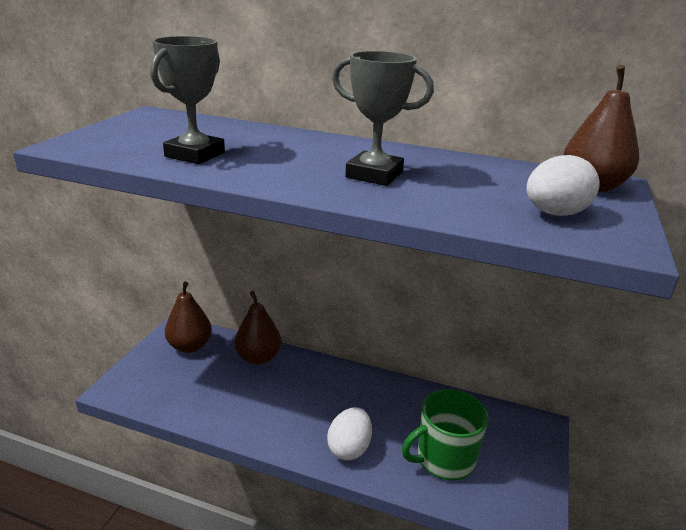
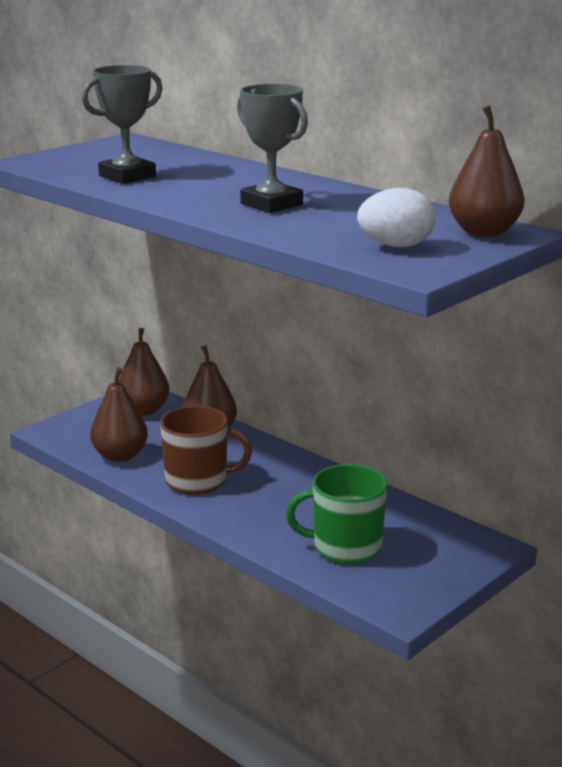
camera: 25 degrees right, 5 degrees down
(196, 403) = (120, 456): none -> brown pear
(280, 415) = (198, 481): none -> brown mug
(349, 448) = (250, 518): white egg -> none

